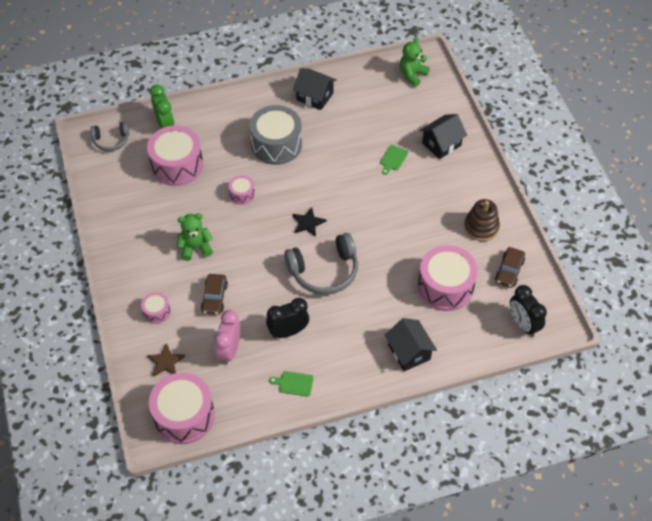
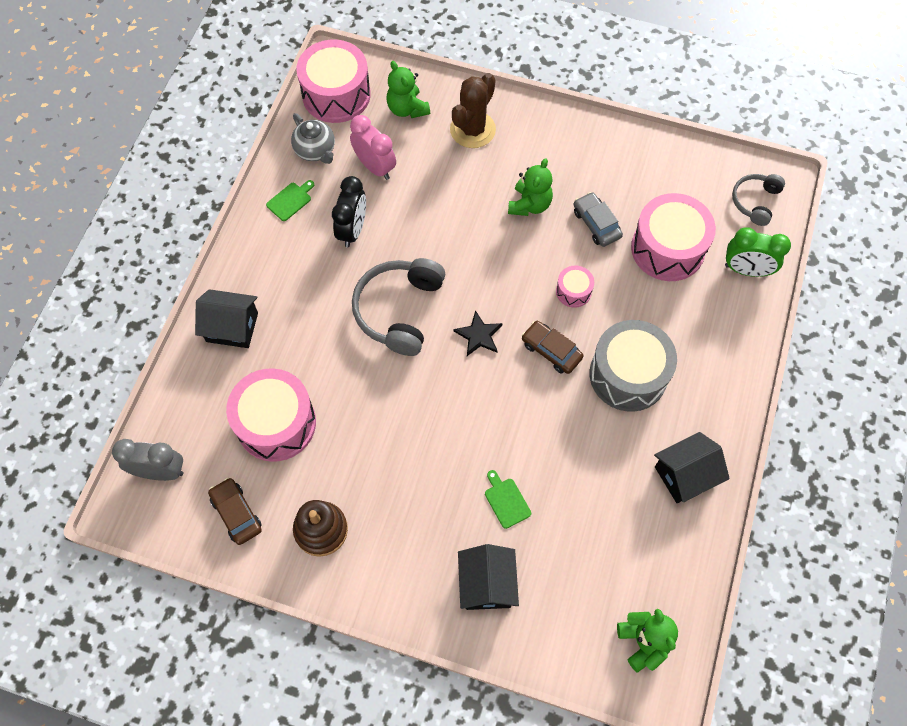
camera: 125 degrees right, 10 degrees up
(157, 312) = (472, 130): pink drum -> brown cactus
(165, 362) = (407, 109): brown star -> green teddy bear
(185, 207) = (596, 224): none -> grey car
(214, 297) = (449, 187): brown car -> brown car (551, 350)
(242, 396) = (315, 150): none -> grey teapot
(523, 324) = (160, 471): black clock -> grey clock

